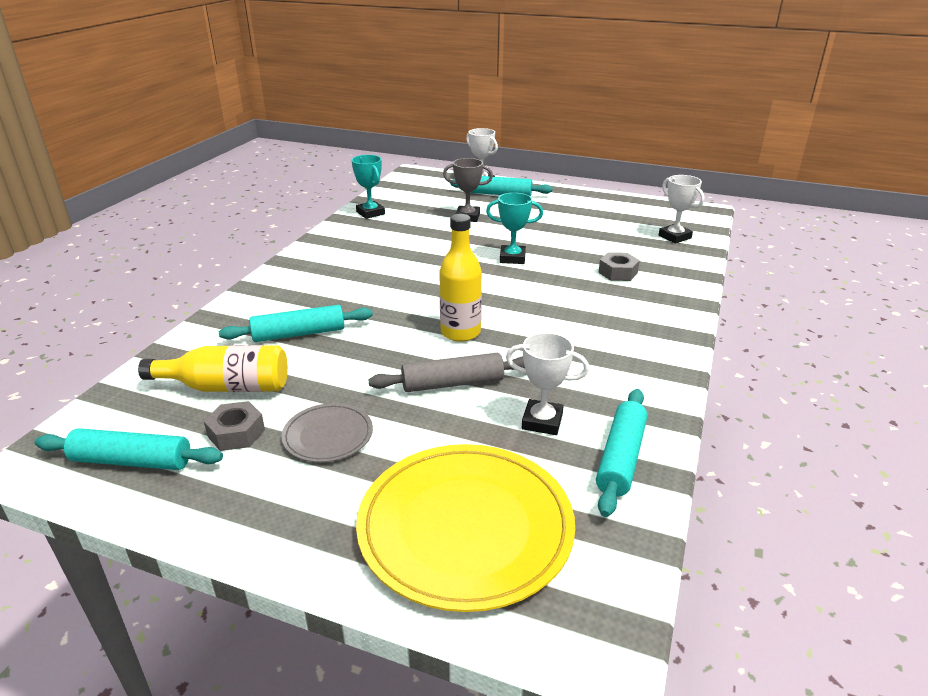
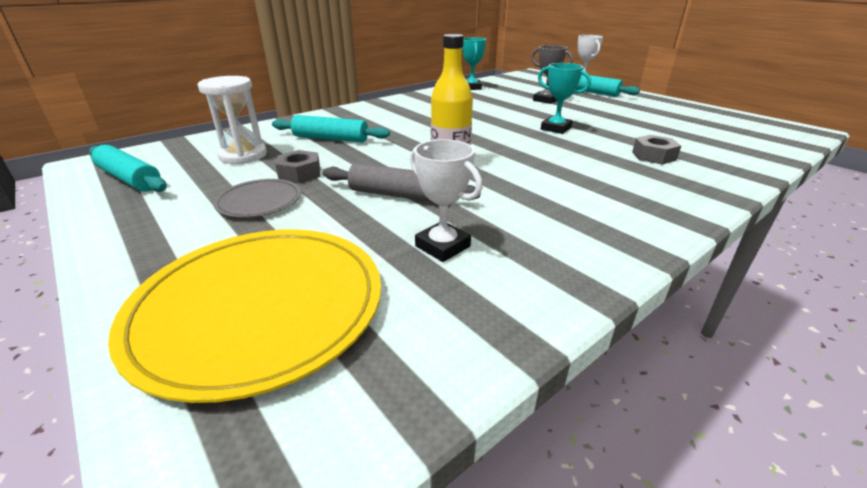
camera: 30 degrees right, 0 degrees up
(227, 387) = (243, 155): yellow bottle -> white hourglass
(236, 433) = (207, 182): grey nut -> grey nut (300, 173)
(620, 458) = (488, 307): turquoise rolling pin -> none
(674, 237) = (748, 143): white trophy -> none

